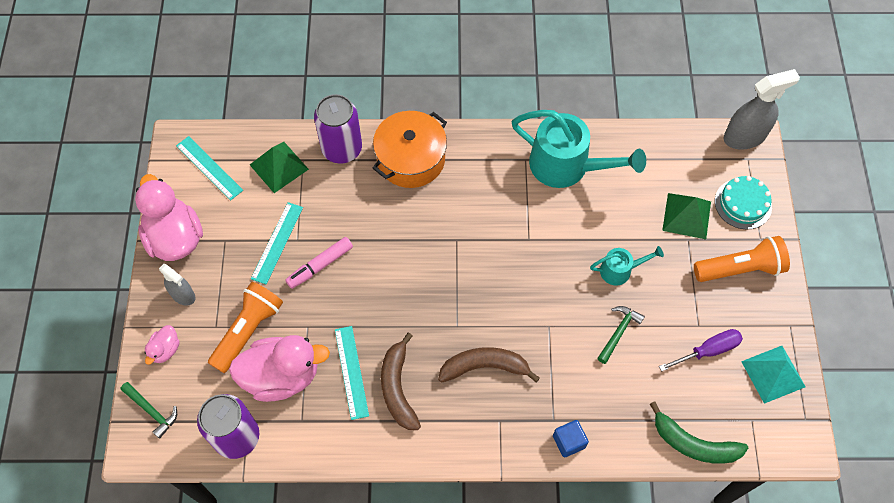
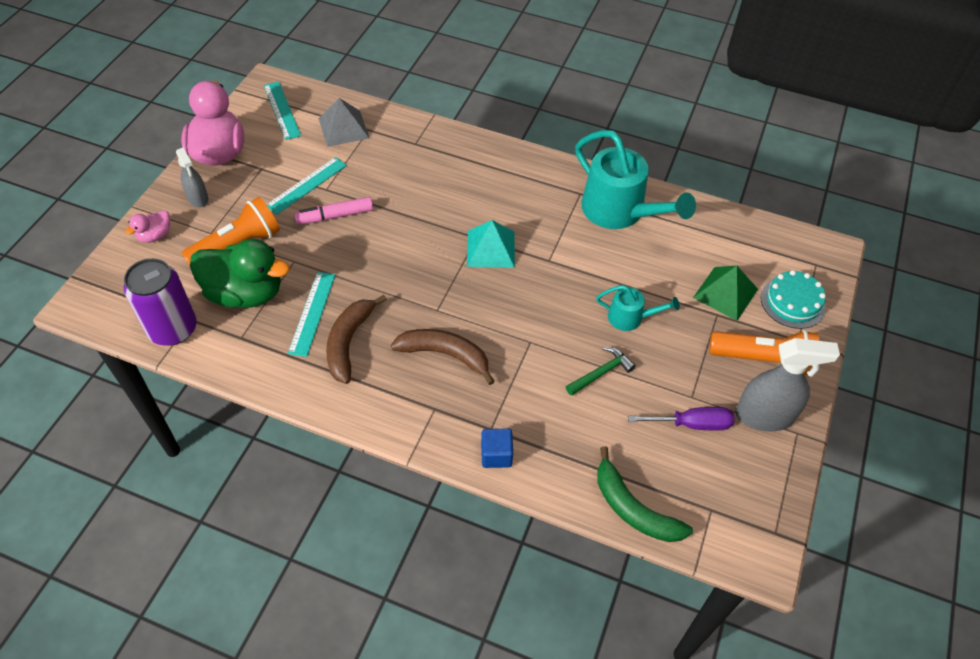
camera: 20 degrees right, 10 degrees down
(152, 411) = (111, 280): green hammer -> none
(279, 167) = (343, 128): green pyramid -> grey pyramid
(282, 376) = (245, 293): pink duck -> green duck
(342, 149) = (409, 132): purple can -> none
(411, 159) = (468, 159): orange pot -> none
(744, 136) = (821, 244): grey spray bottle -> grey spray bottle (764, 416)
(773, 374) = (756, 473): turquoise pyramid -> turquoise pyramid (491, 248)

